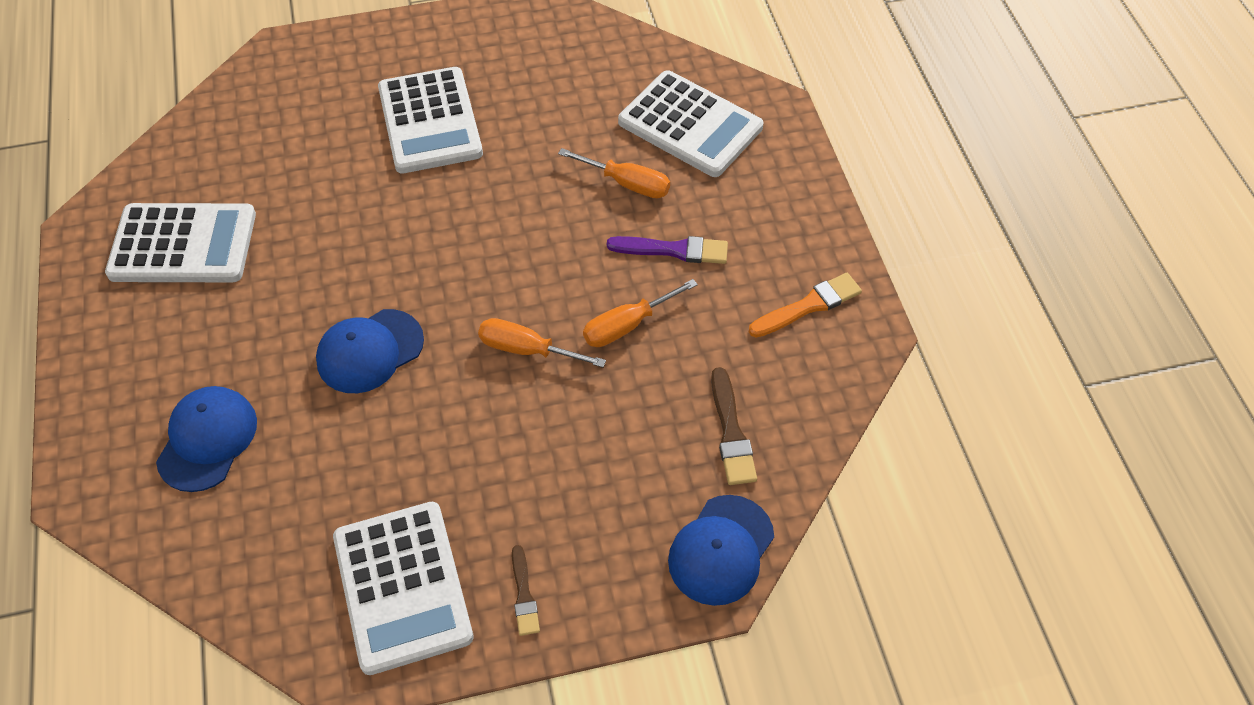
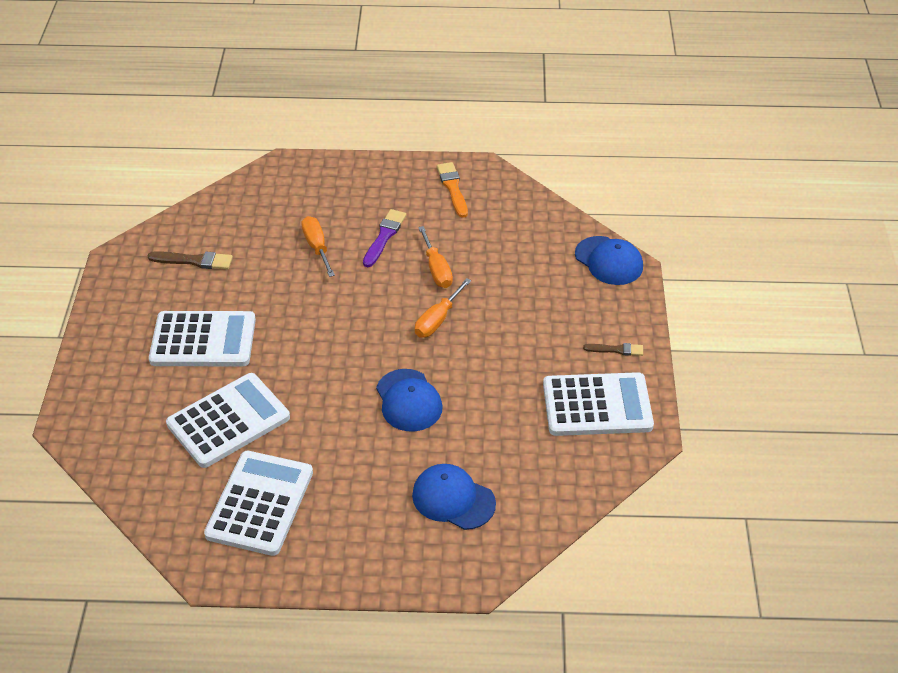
camera: 75 degrees left, 10 degrees down
(627, 183) = (317, 247): orange screwdriver -> orange screwdriver turned 60 degrees counterclockwise
(690, 125) = (279, 207): white calculator -> white calculator (228, 421)
(731, 432) = (532, 240): brown brush -> brown brush (194, 261)

